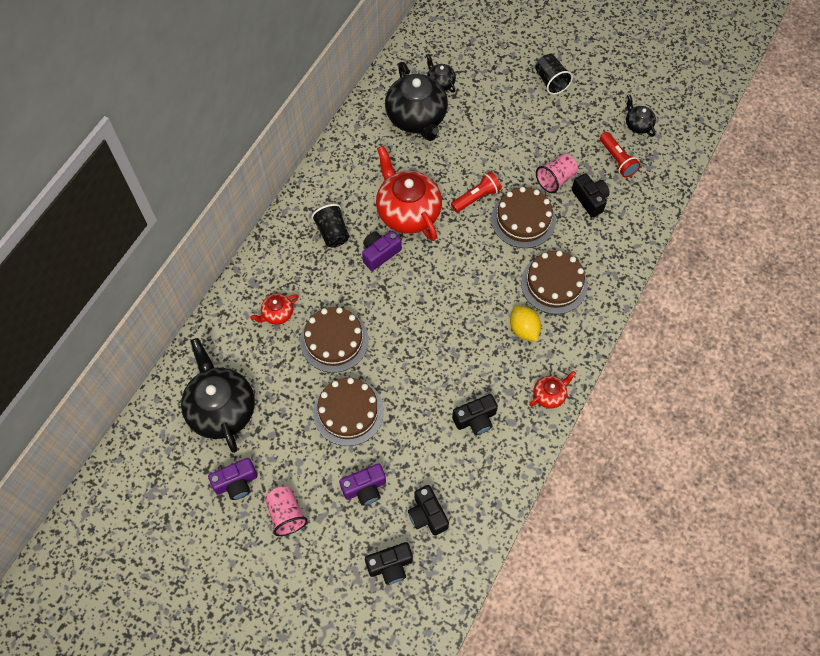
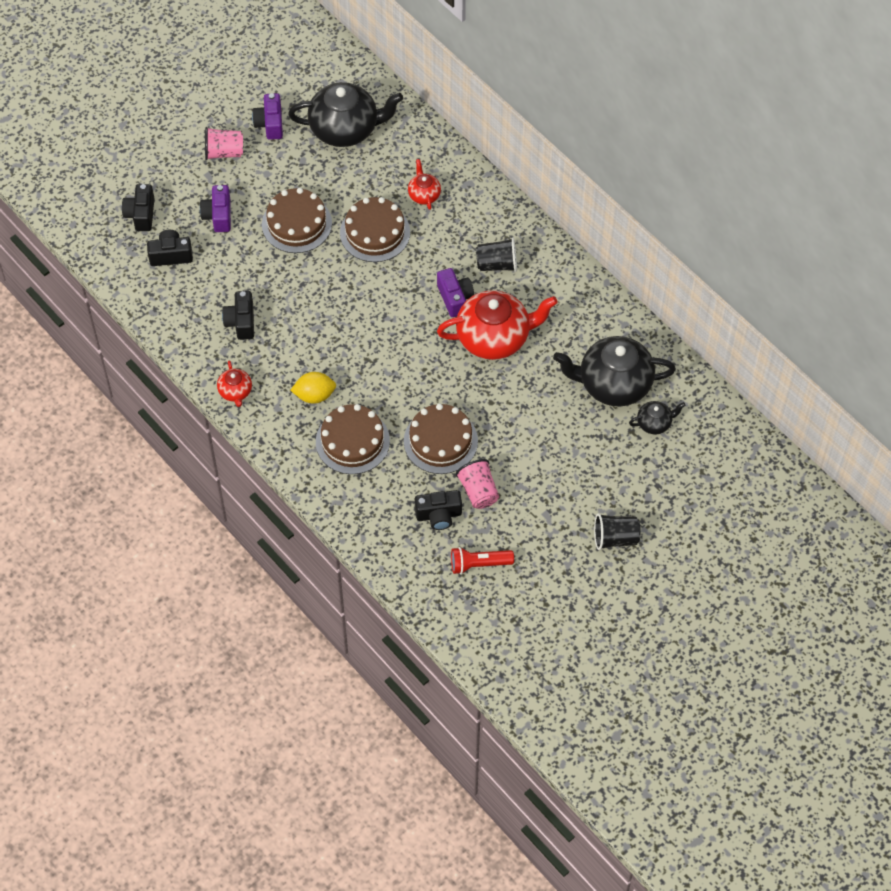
camera: 110 degrees right, 5 degrees down
(476, 197) = (486, 407): red flashlight -> none
(638, 125) = (518, 606): black teapot -> none

